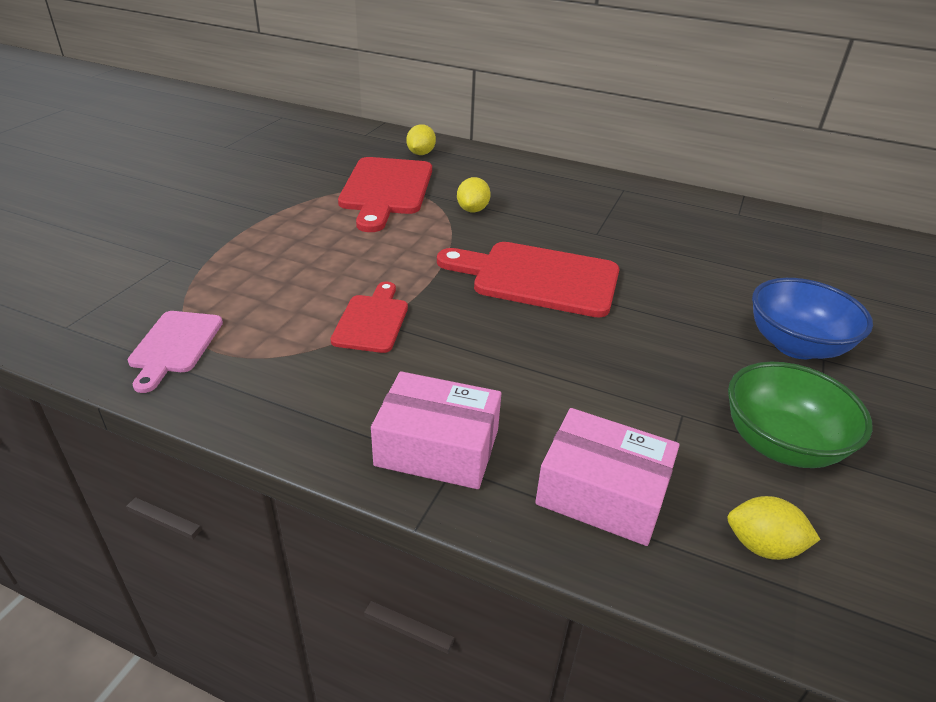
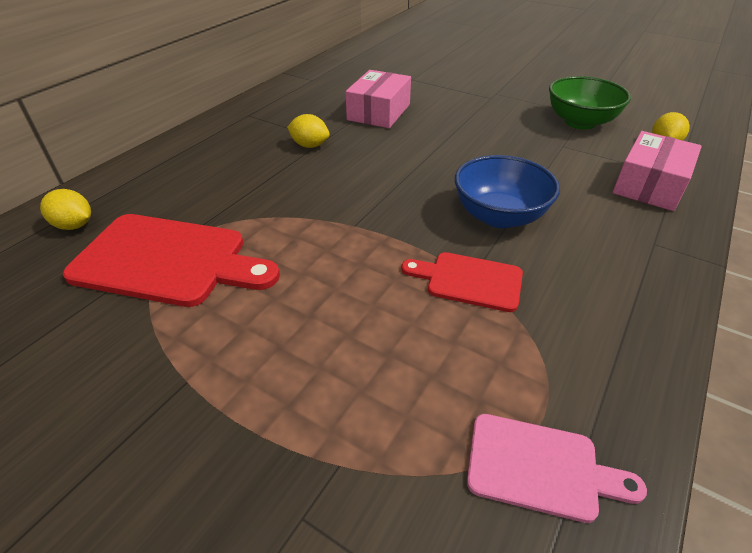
camera: 80 degrees left, 5 degrees up
(437, 447) = (638, 250): pink box -> pink box (379, 112)
(473, 210) = (253, 199): yellow lemon -> yellow lemon (310, 145)
(538, 278) = (396, 176): red cutting board -> none
(795, 345) = (483, 98): blue bowl -> blue bowl (499, 216)

